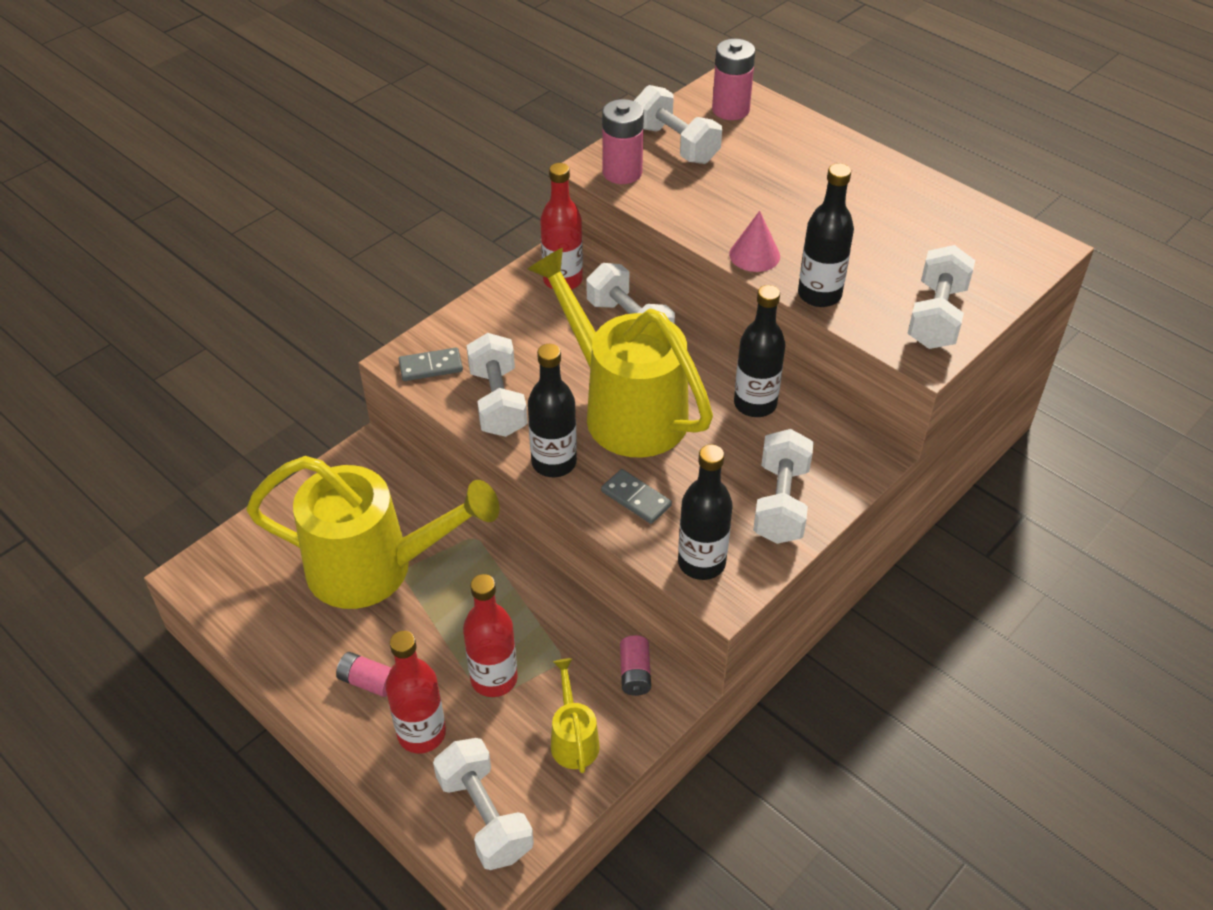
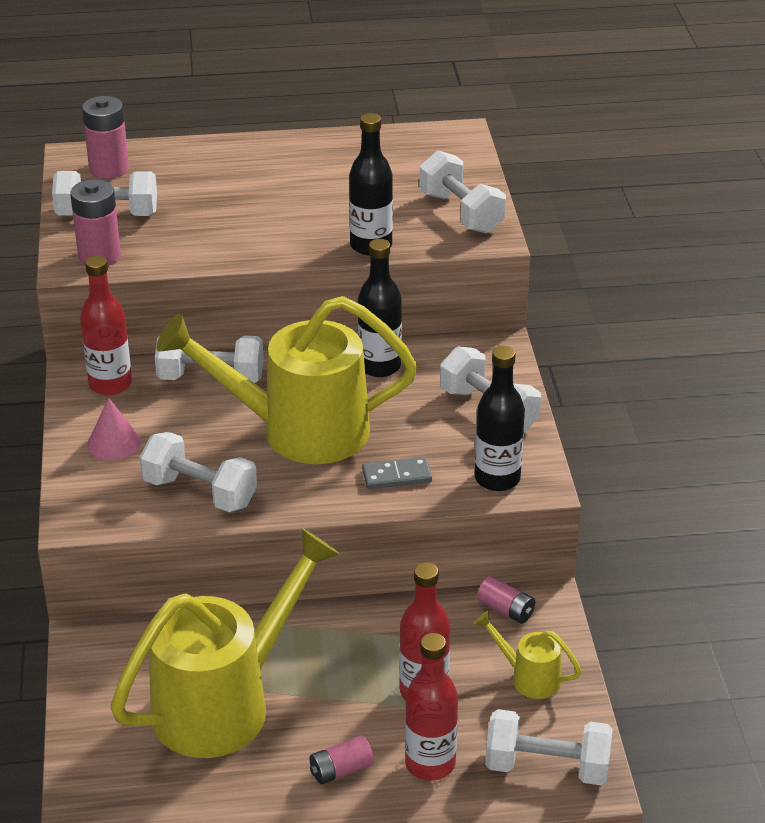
camera: 50 degrees left, 10 degrees down
(431, 367) = (106, 508): grey domino -> none
(554, 463) = (306, 497): black bottle -> none
(754, 255) = (288, 249): pink cone -> pink cone (114, 443)

